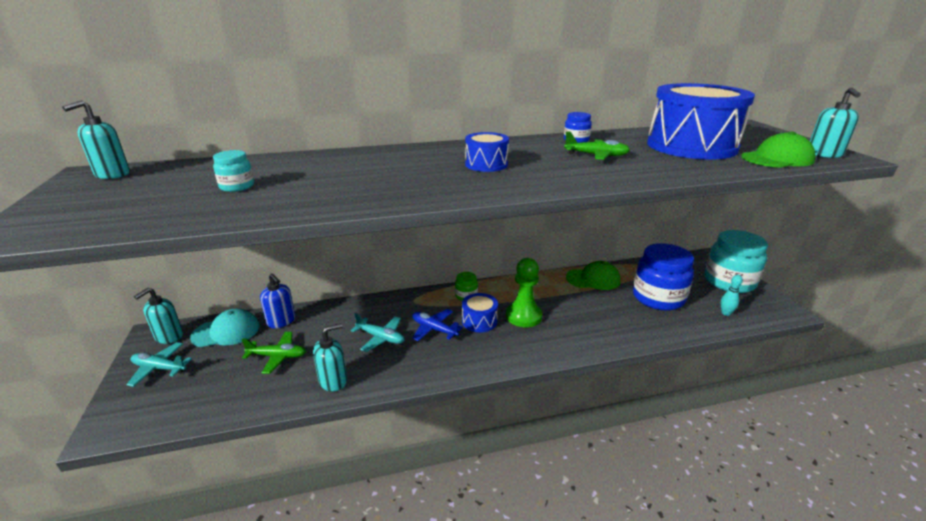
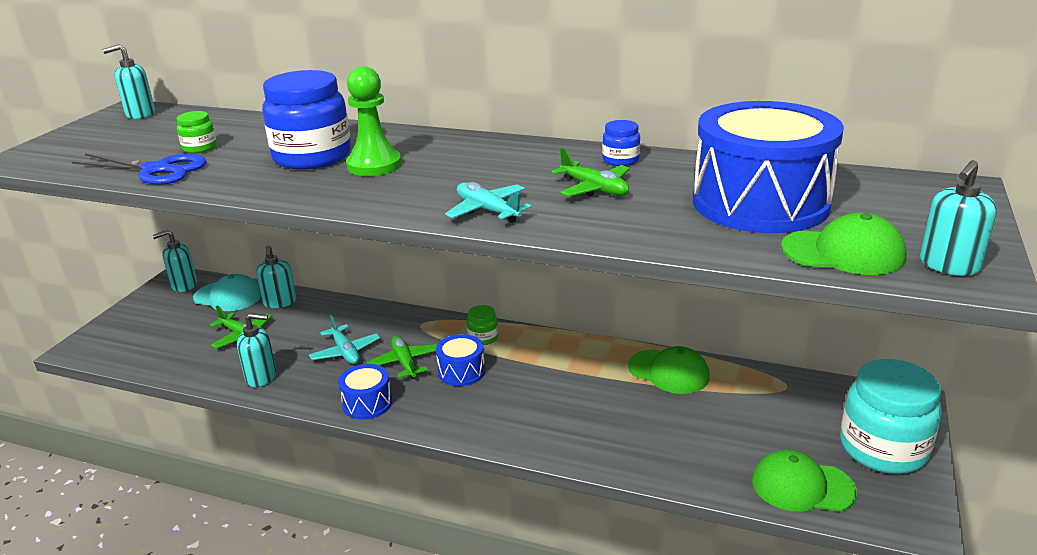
camera: 35 degrees right, 0 degrees up
(159, 368) = (152, 312): turquoise plane -> turquoise plane (487, 210)
(224, 209) = (157, 170): none -> blue scissors
(237, 186) = (200, 148): turquoise jar -> green jar
(281, 321) = (280, 302): blue soap dispenser -> turquoise soap dispenser
(434, 329) = (405, 363): blue plane -> green plane
(486, 164) = (446, 172): blue drum -> blue drum (367, 403)
(523, 316) = (517, 384): green pawn -> green pawn (374, 165)
(658, 298) = (727, 428): blue jar -> blue jar (312, 157)
(725, 313) = (802, 486): turquoise bowling pin -> green cap

